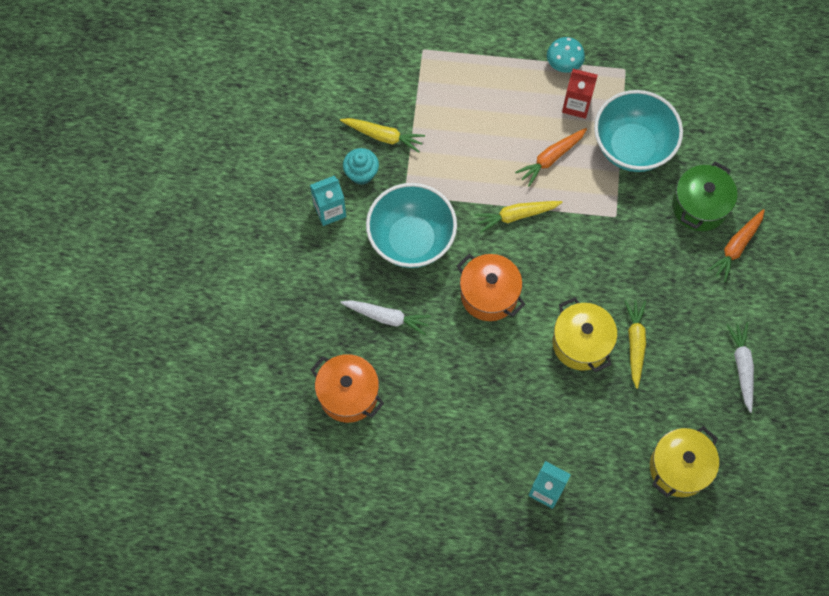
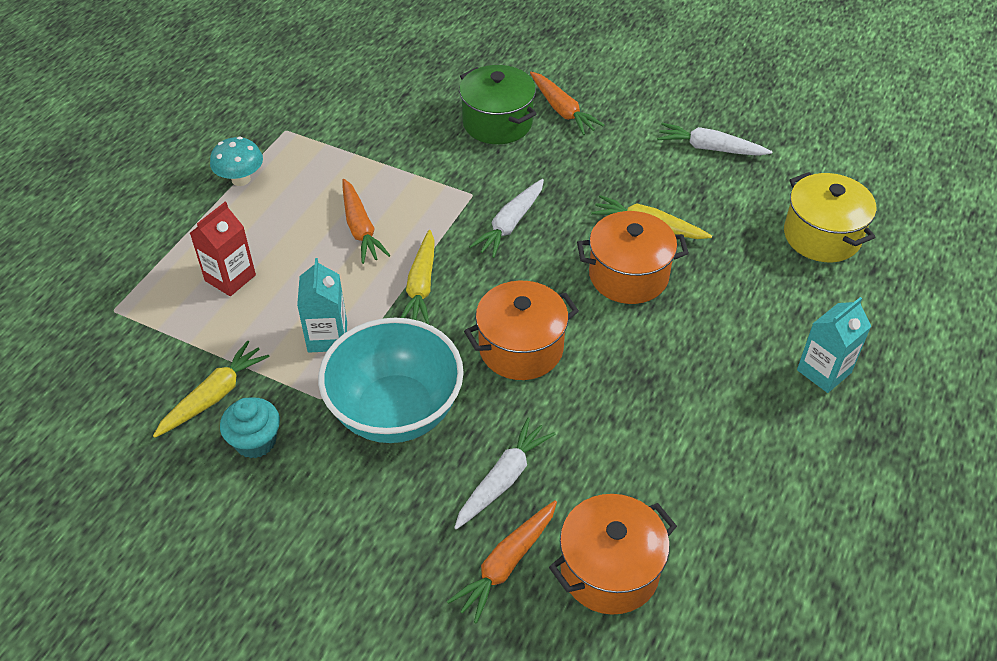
camera: 70 degrees left, 20 degrees down
(330, 211) = (292, 502): turquoise carton -> turquoise carton (327, 337)
(332, 338) = (506, 564): none -> orange carrot
(576, 105) = (303, 184): red carton -> red carton (230, 278)
(581, 343) = (628, 275): yellow pot -> orange pot
(596, 251) = (510, 224): none -> white carrot
(632, 147) = (390, 154): turquoise bowl -> none

